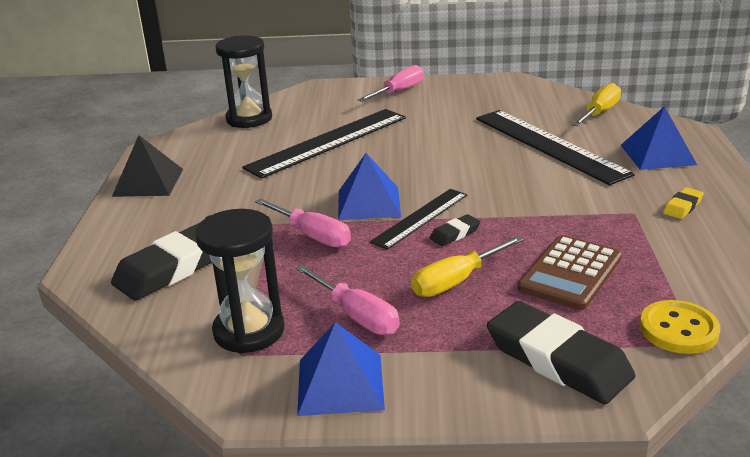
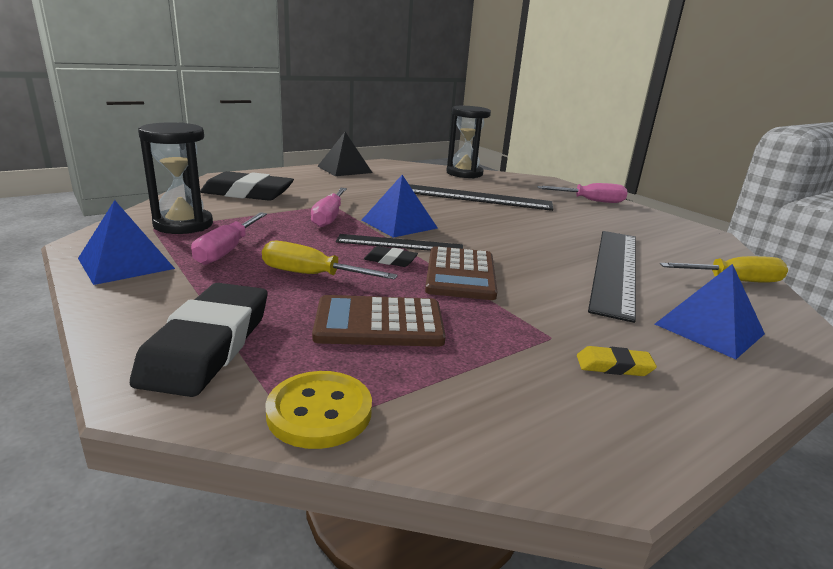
camera: 50 degrees right, 5 degrees down
(509, 211) = (460, 274): none -> brown calculator

